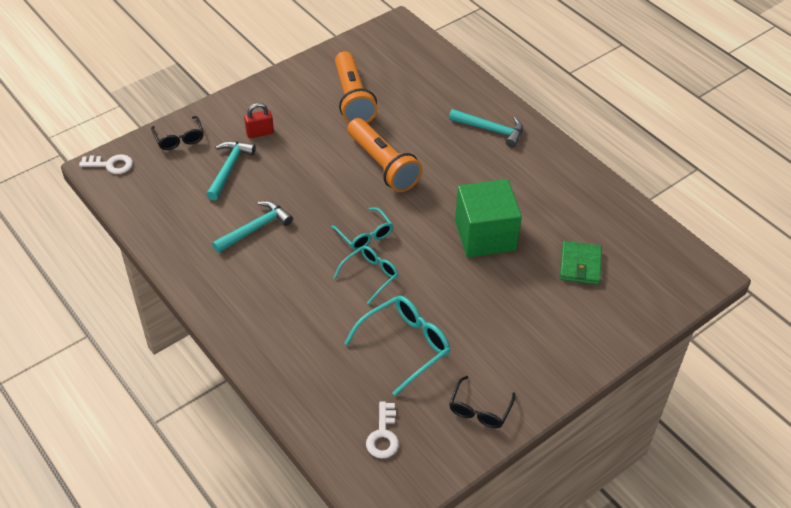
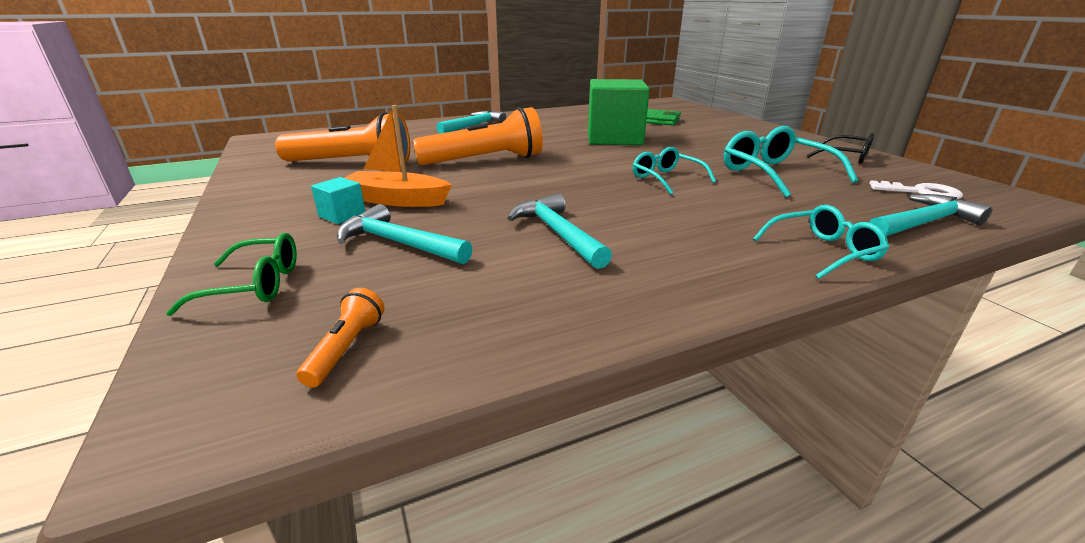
camera: 75 degrees left, 20 degrees down
(111, 165) = (210, 397): white key -> none
(139, 186) = (346, 348): none -> orange flashlight
(179, 139) = (255, 285): black glasses -> green glasses
(260, 133) = (342, 215): red padlock -> turquoise cube
(288, 146) = (397, 200): none -> orange boat
(314, 413) = (923, 223): none -> turquoise hammer
(365, 235) = (598, 176): turquoise glasses -> turquoise glasses (822, 251)

